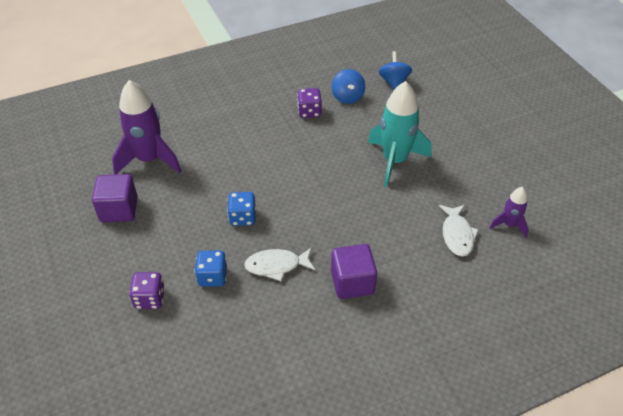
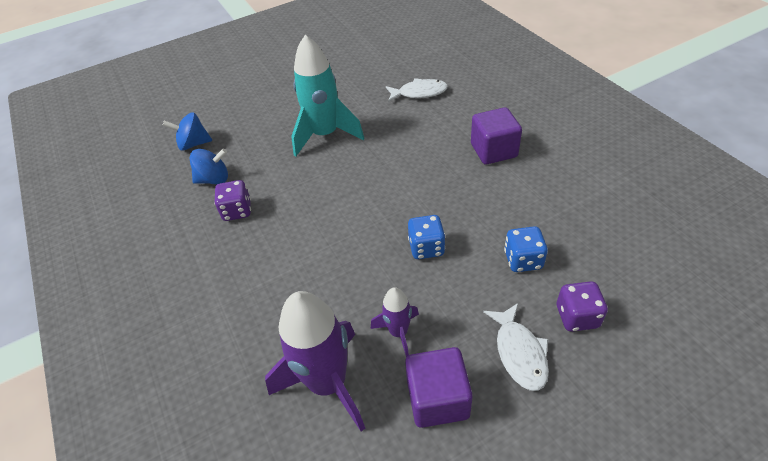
camera: 90 degrees left, 0 degrees up
(276, 266) = (490, 207): white fish -> white fish (519, 352)
(509, 225) = (402, 67): purple rocket -> purple rocket (398, 332)

